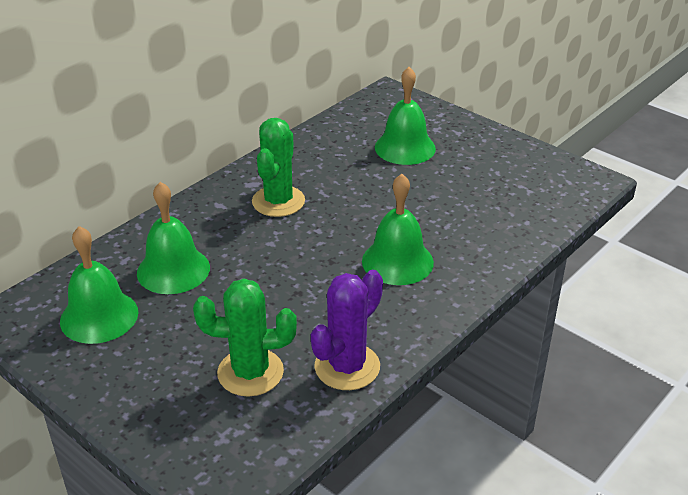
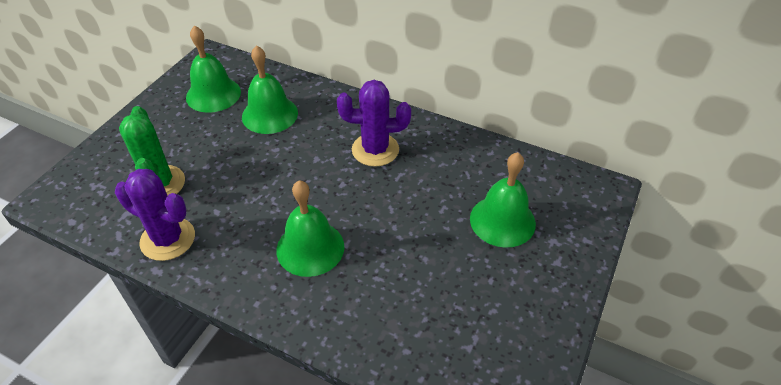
camera: 75 degrees right, 10 degrees up
(278, 201) = (375, 150): green cactus -> purple cactus

